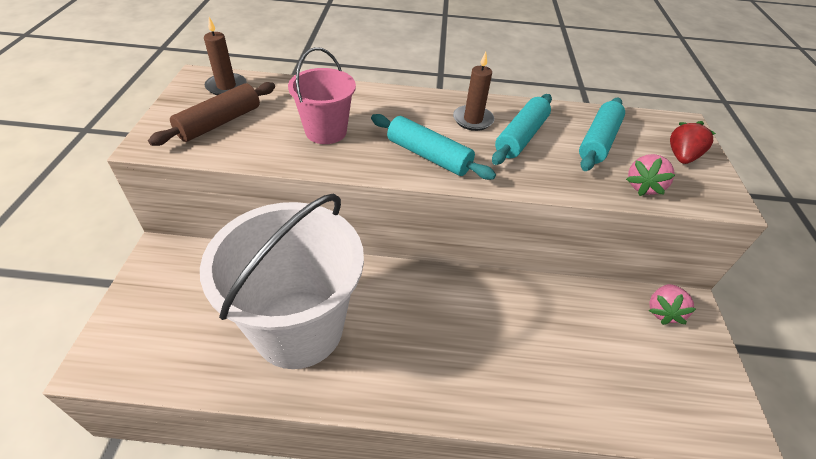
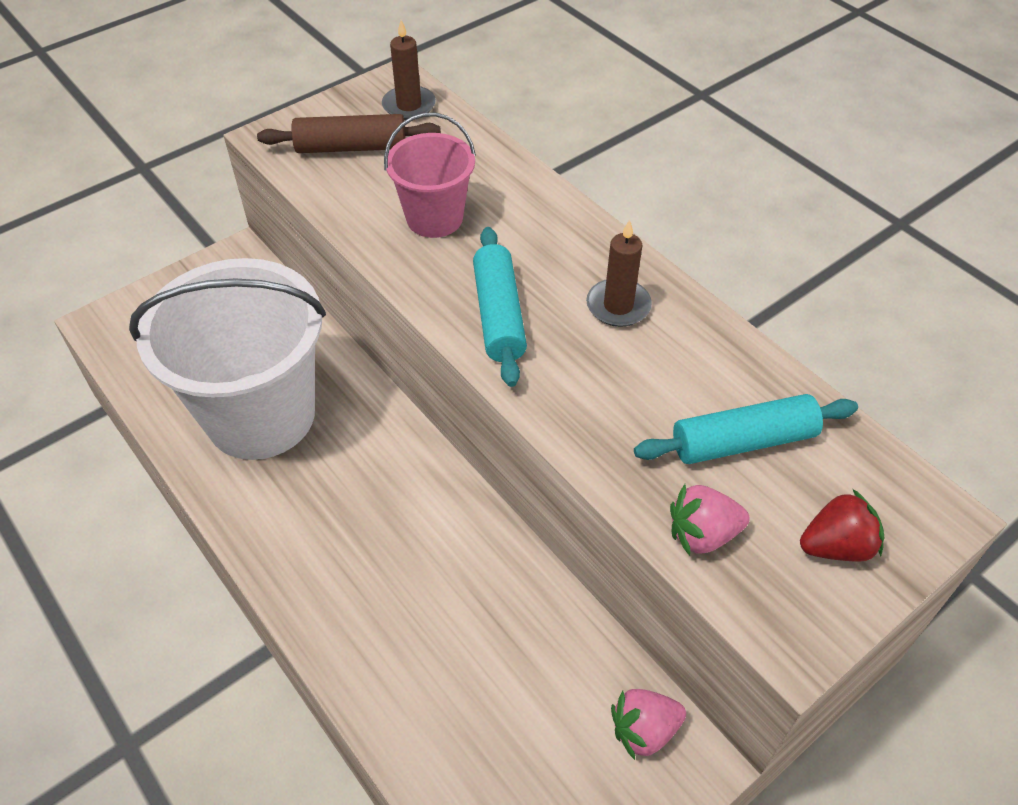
camera: 50 degrees right, 5 degrees up
(521, 137) = (645, 365): turquoise rolling pin -> none

